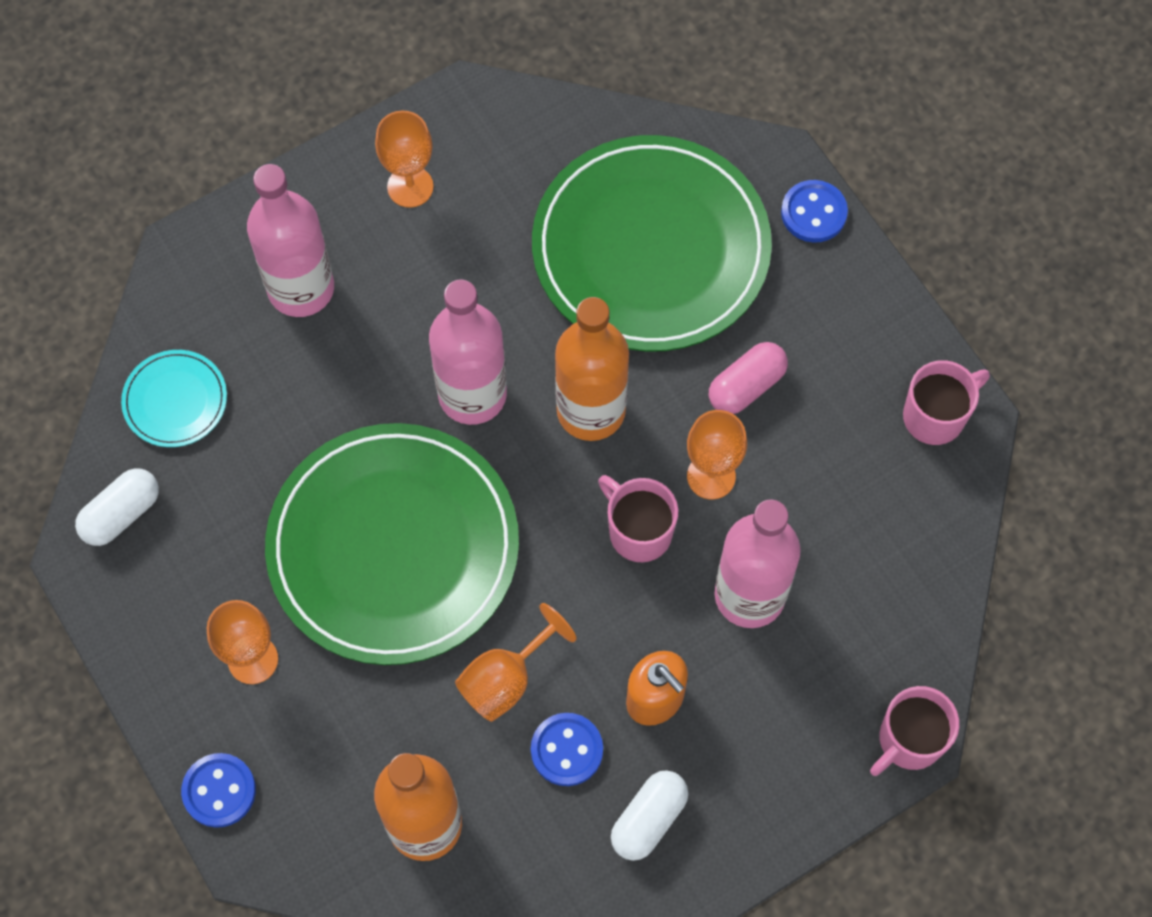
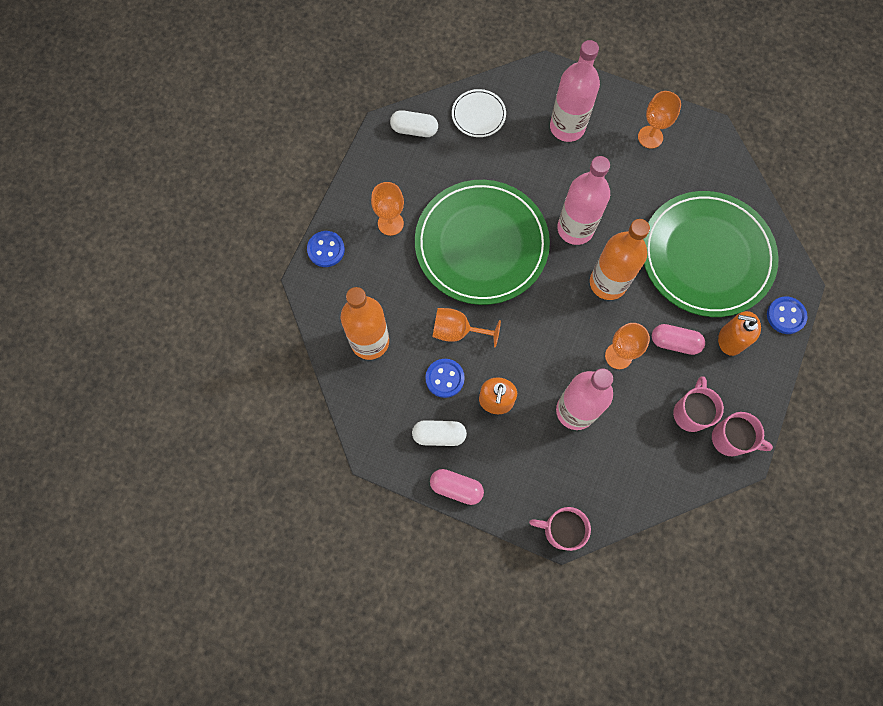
camera: 55 degrees right, 5 degrees up
(175, 400) = (478, 115): turquoise plate -> white plate
(638, 531) = (568, 341): pink mug -> pink mug (690, 413)
(746, 849) = (456, 488): none -> pink capsule
(796, 309) = (730, 340): none -> orange soap dispenser

